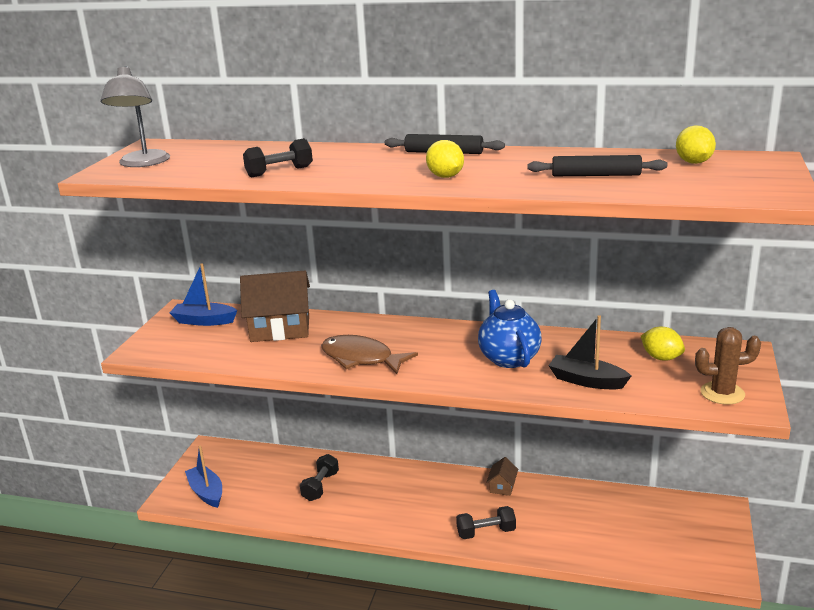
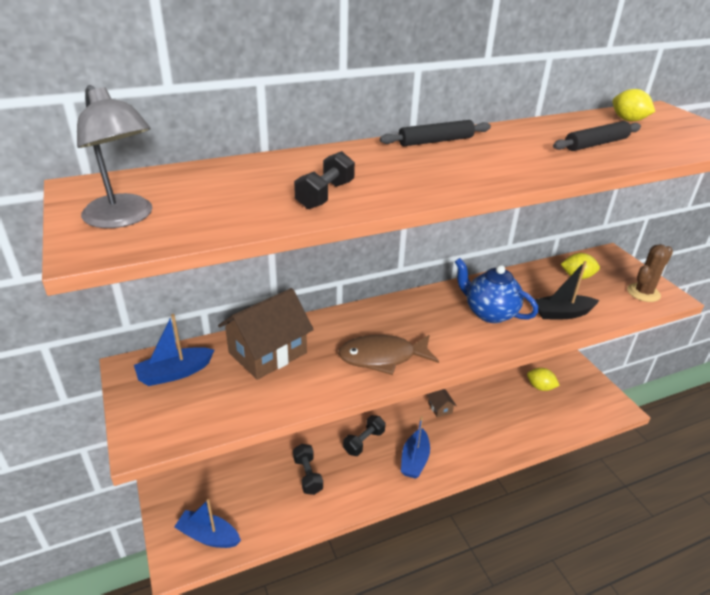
camera: 40 degrees left, 10 degrees up
(426, 516) = (414, 460): none -> blue boat
(445, 176) = (493, 168): yellow lemon -> yellow lemon (540, 387)
(486, 532) = (467, 452): black dumbbell -> black dumbbell (364, 442)

